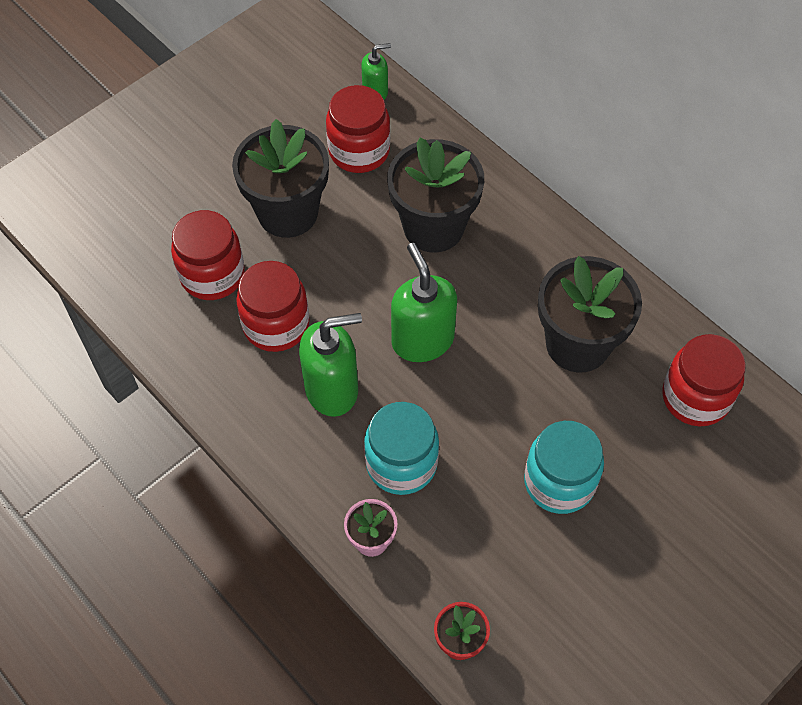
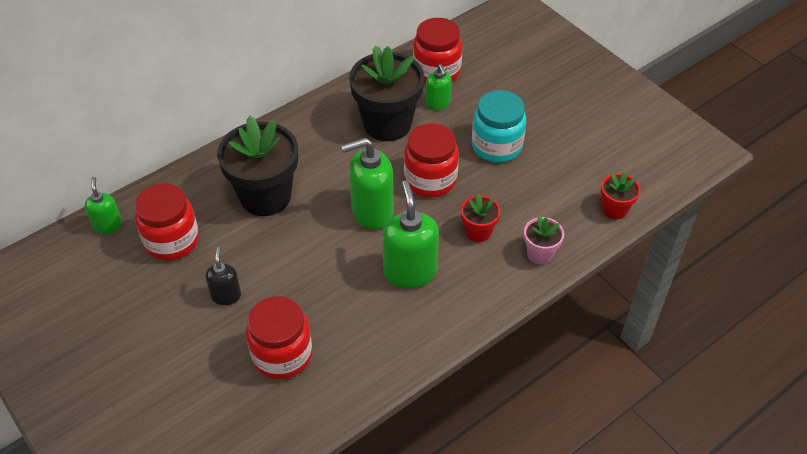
camera: 85 degrees left, 10 degrees down
(276, 325) = (343, 308): red jar -> red jar (430, 180)
(287, 212) = (226, 296): black flower pot -> black soap dispenser
(401, 464) = (478, 232): turquoise jar -> red flower pot
(630, 403) = (438, 103): none -> green soap dispenser

